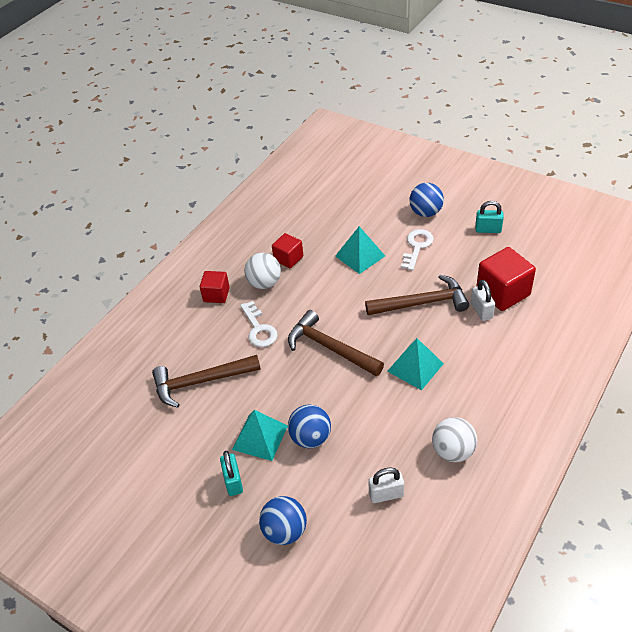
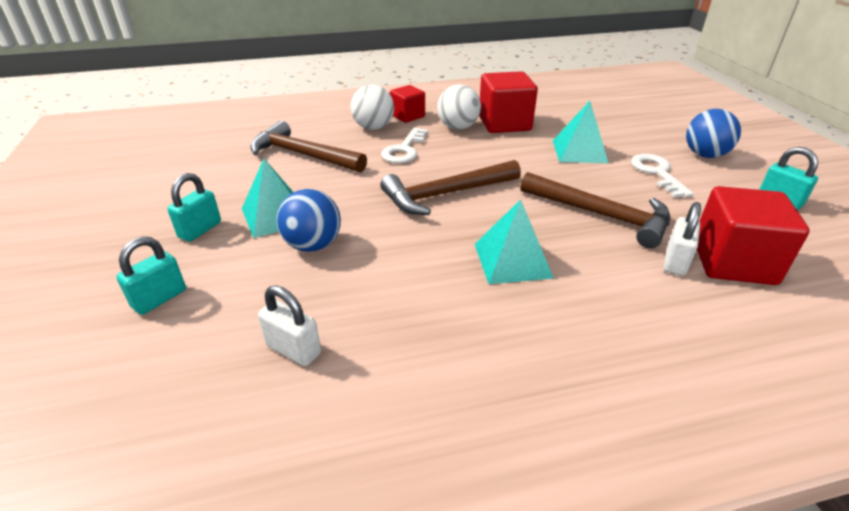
camera: 40 degrees right, 10 degrees down
(285, 531) = (159, 299): blue ball -> turquoise padlock
(288, 258) = (504, 123): red cube -> red cube, size x1.67
(330, 347) = (445, 194): brown hammer -> brown hammer turned 105 degrees counterclockwise
(417, 247) = (657, 173): white key -> white key turned 75 degrees counterclockwise
(453, 451) = (436, 371): white ball -> white ball (373, 127)

